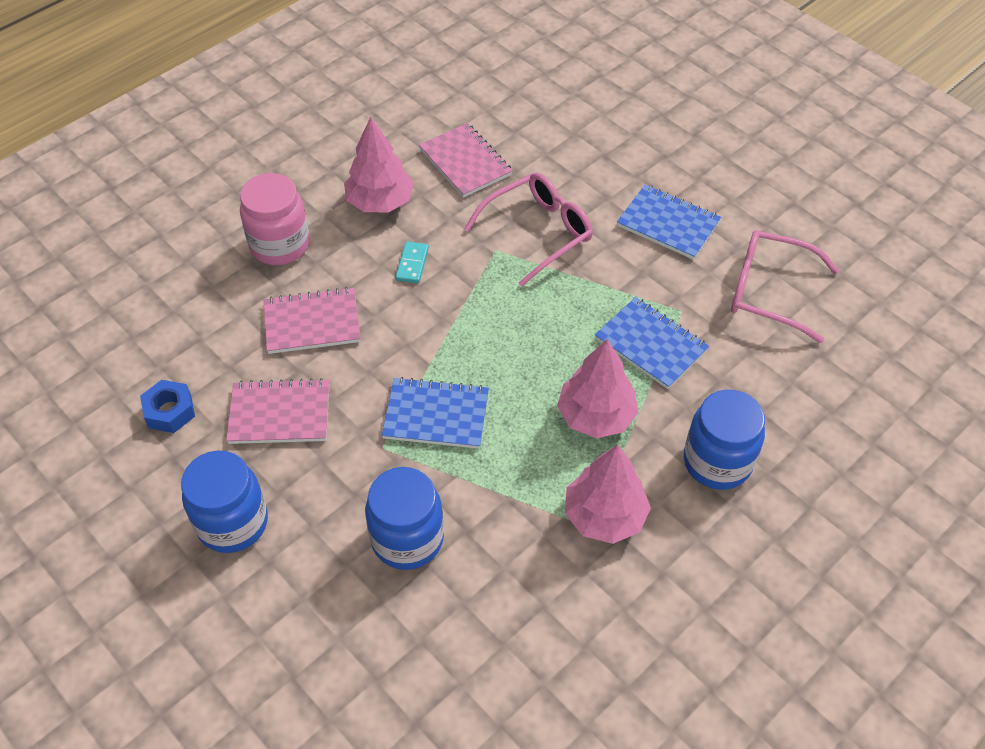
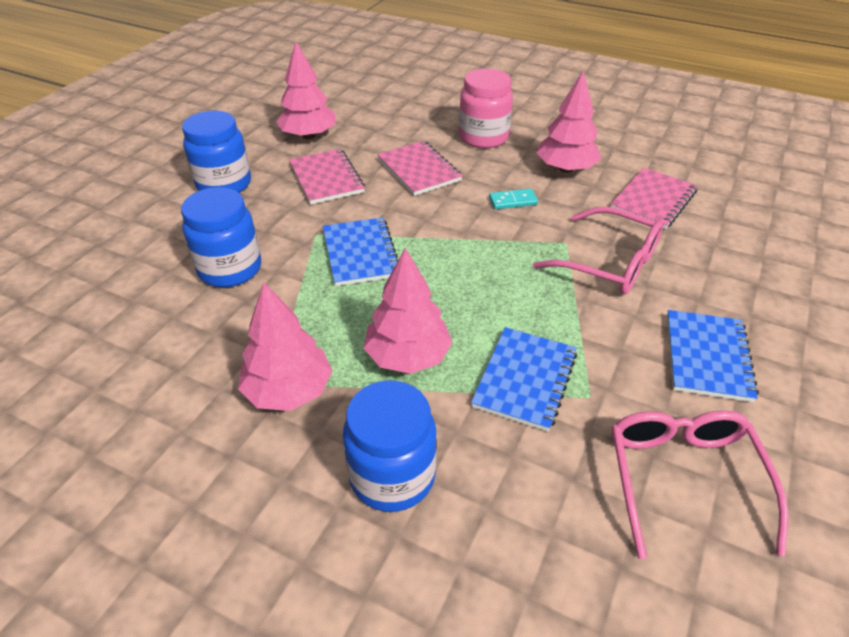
camera: 70 degrees right, 10 degrees down
(170, 411) = (308, 136): blue nut -> pink tree

